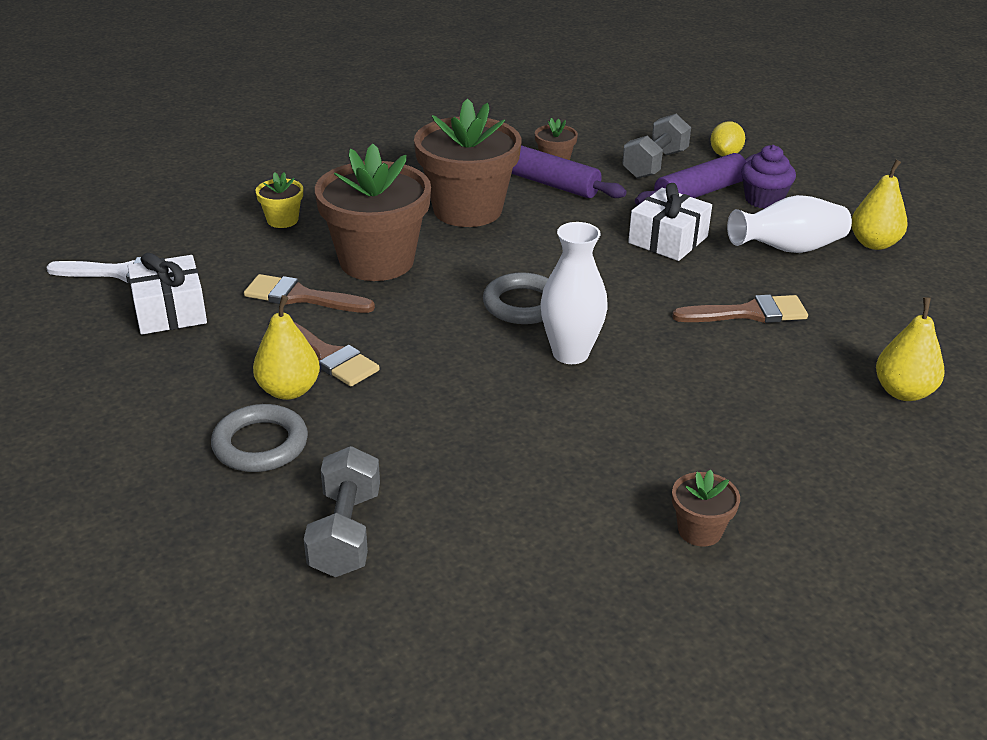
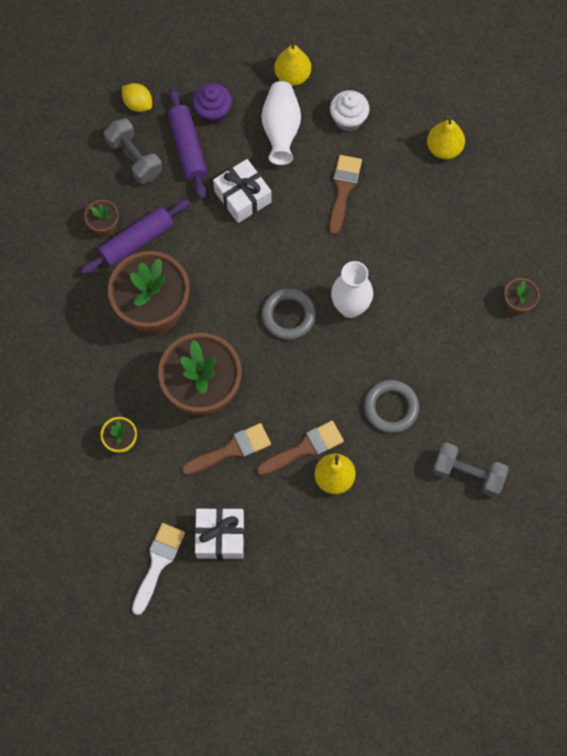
camera: 70 degrees left, 35 degrees up
(260, 444) = (381, 503): grey ring -> grey ring (391, 407)
(301, 297) = (232, 449): brown brush -> brown brush turned 150 degrees counterclockwise
(859, 297) = (348, 119): none -> white cupcake

